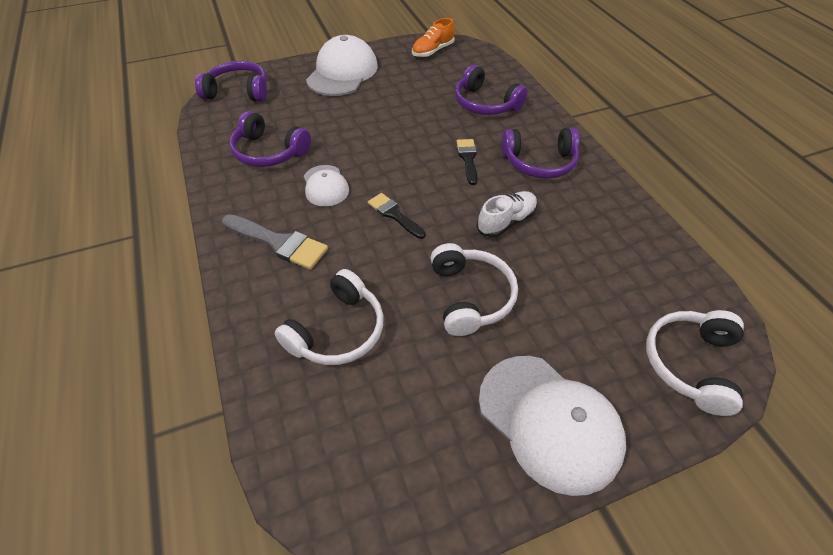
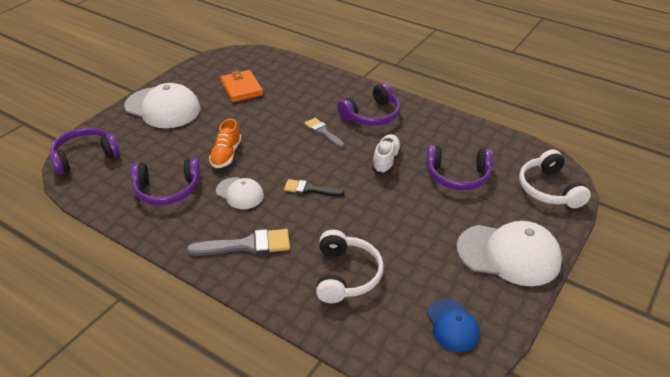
camera: 35 degrees left, 10 degrees down
(342, 72) = (163, 108): white cap -> white cap turned 135 degrees clockwise
(391, 469) = (452, 325): none -> blue cap
(430, 81) = (241, 88): none -> orange wallet
(432, 51) = (220, 66): orange shoe -> orange shoe (226, 154)
(468, 159) = (323, 132): black brush -> grey brush
(470, 296) = (406, 214): white headphones -> none
(485, 104) = (298, 90): purple headphones -> purple headphones (457, 176)

